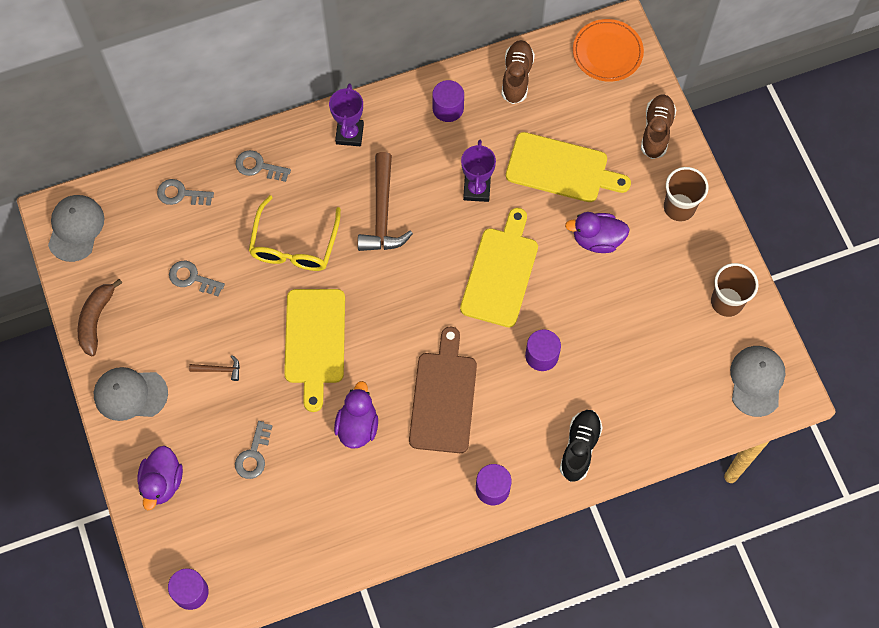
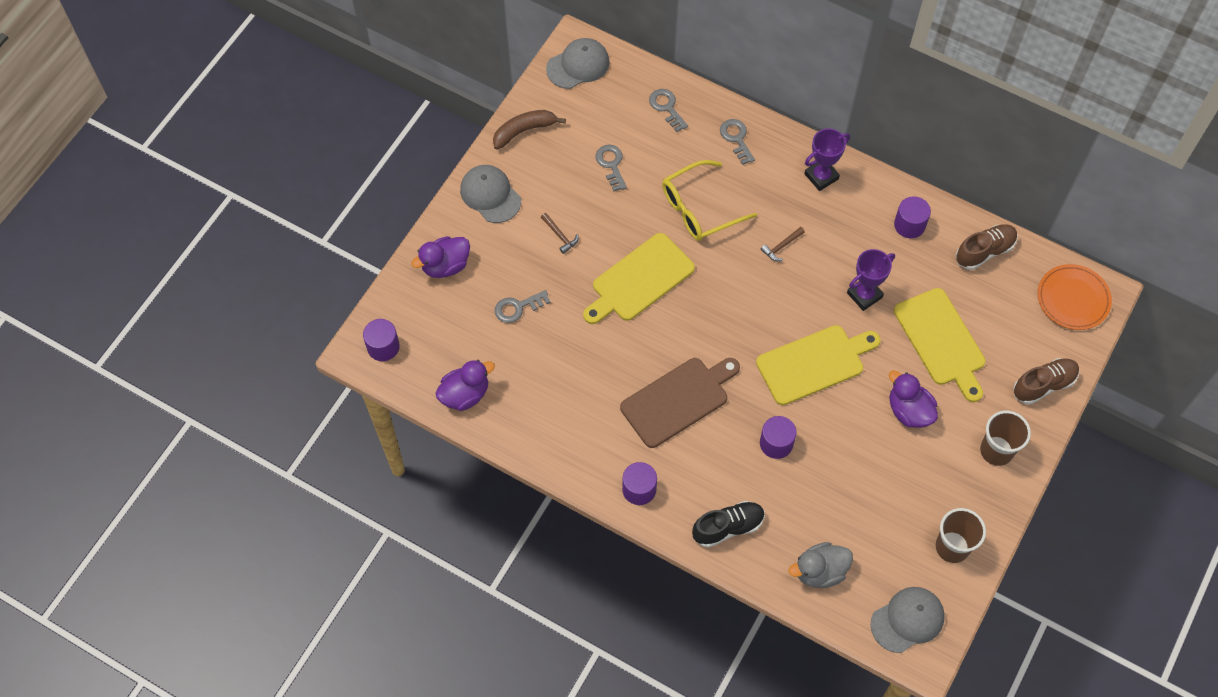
camera: 50 degrees right, 5 degrees down
(357, 426) = (602, 359): purple duck -> purple duck (465, 394)
(382, 213) = (781, 246): brown hammer -> brown hammer, size x0.46
(669, 411) = (819, 571): none -> grey duck

